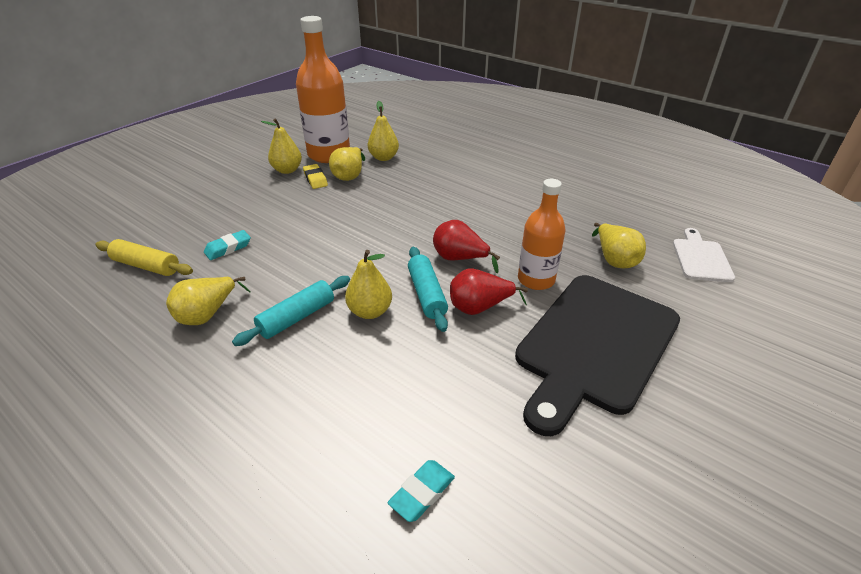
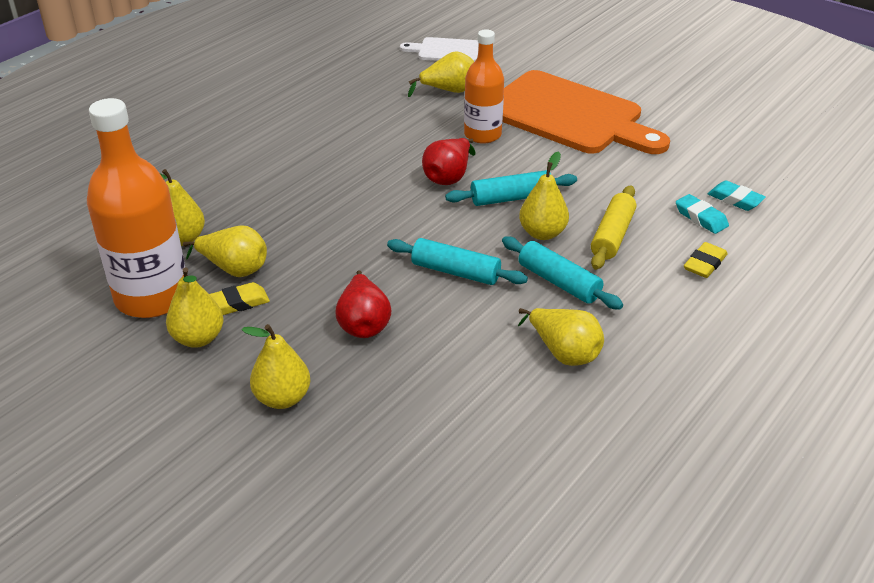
camera: 90 degrees left, 0 degrees up
(146, 266) = (470, 439): yellow rolling pin -> yellow rolling pin (612, 236)
(223, 198) = (282, 398): none -> yellow pear
(228, 248) = (426, 363): turquoise eraser -> turquoise eraser (701, 218)
(296, 433) = (704, 264): none -> yellow eraser
(325, 261) = (455, 272): none -> turquoise rolling pin
(479, 307) = (528, 168): red pear -> red pear (363, 324)
(594, 345) = (569, 115): black cutting board -> orange cutting board

